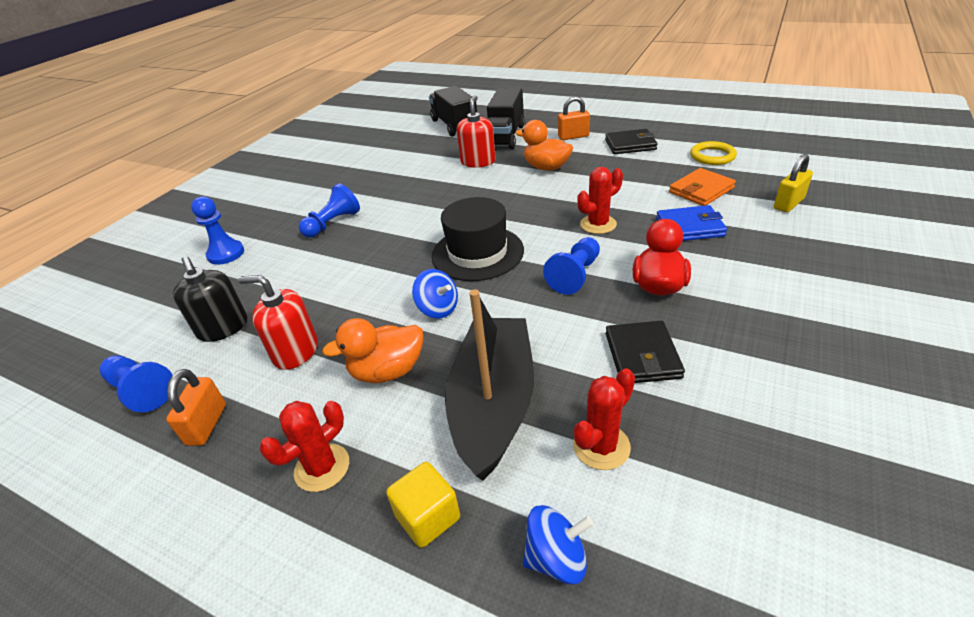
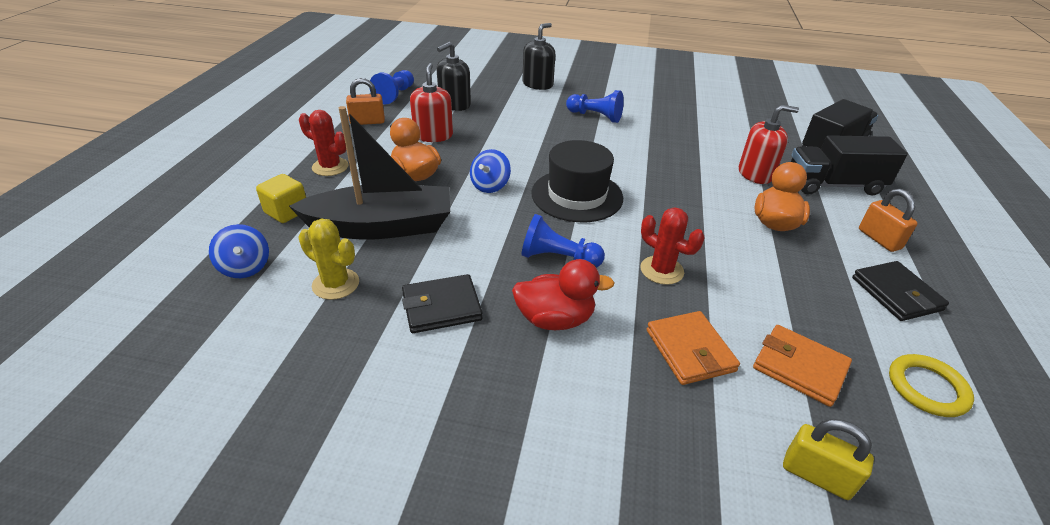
camera: 70 degrees right, 0 degrees up
(226, 254) = (537, 84): blue pawn -> black soap dispenser
(601, 446) = (336, 284): red cactus -> yellow cactus
(689, 227) = (690, 350): blue wallet -> orange wallet

